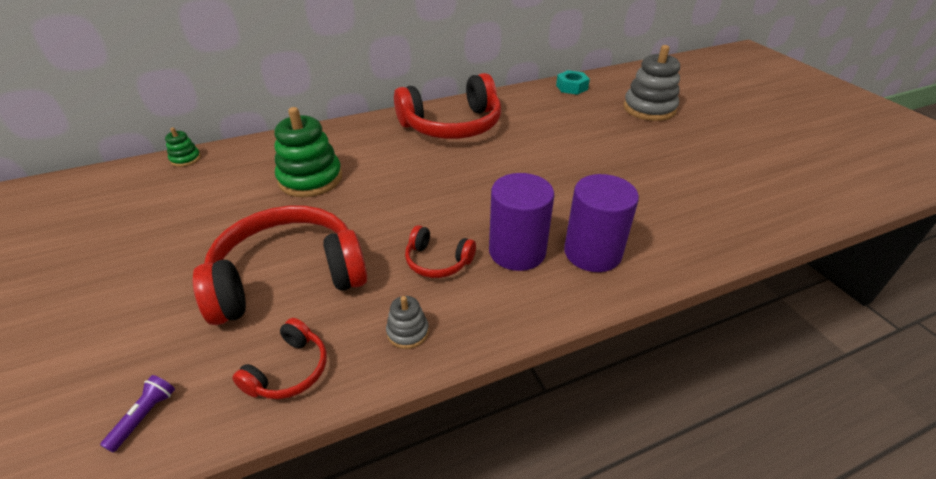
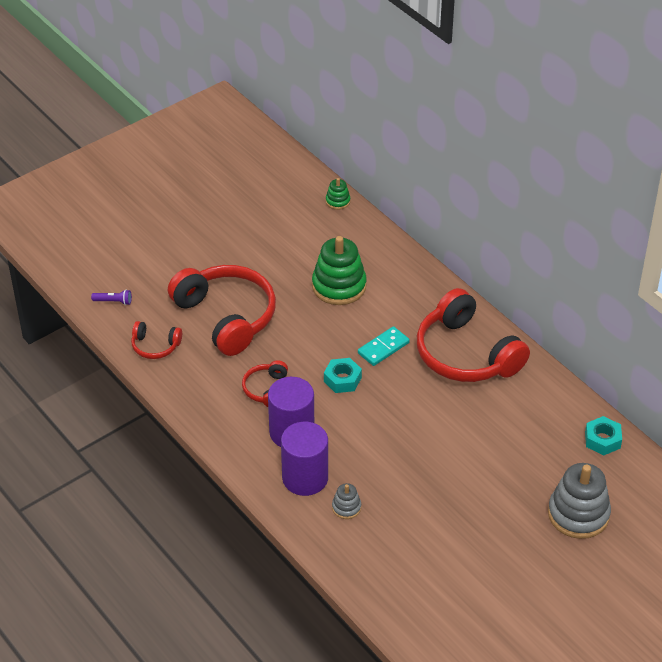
camera: 75 degrees right, 5 degrees up
(408, 332) = (197, 390): grey stacking toy -> grey stacking toy (346, 507)
(419, 166) = (383, 348): none -> turquoise domino
(449, 199) = (342, 379): none -> turquoise nut

